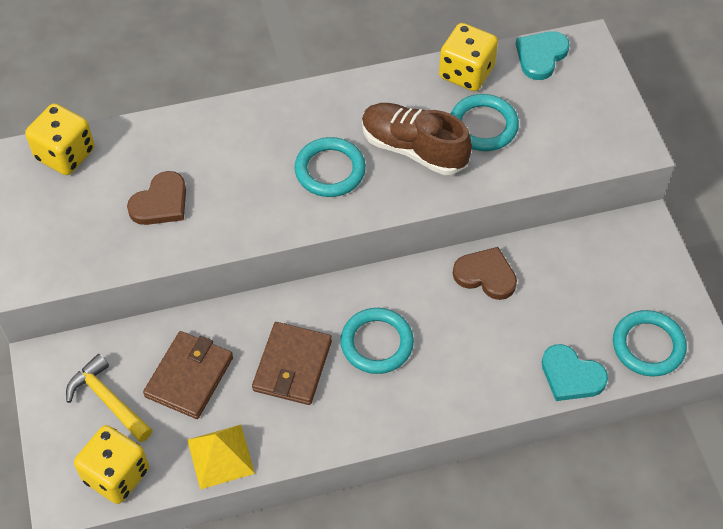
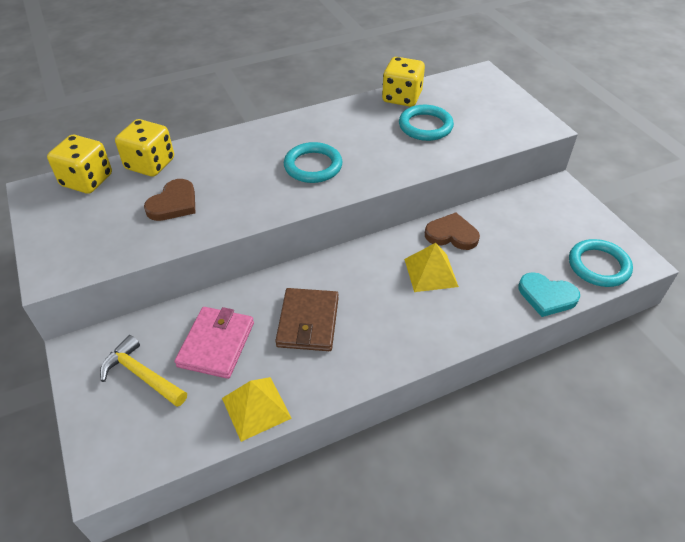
camera: 10 degrees left, 10 degrees down
(116, 475) = (156, 441): yellow dice -> yellow dice (150, 164)
(189, 376) = (216, 344): brown wallet -> pink wallet
(377, 343) = (377, 294): turquoise ring -> none
(413, 149) = (376, 145): brown shoe -> none
(446, 324) = (431, 272): none -> yellow pyramid
(541, 56) = (453, 83): turquoise heart -> none

